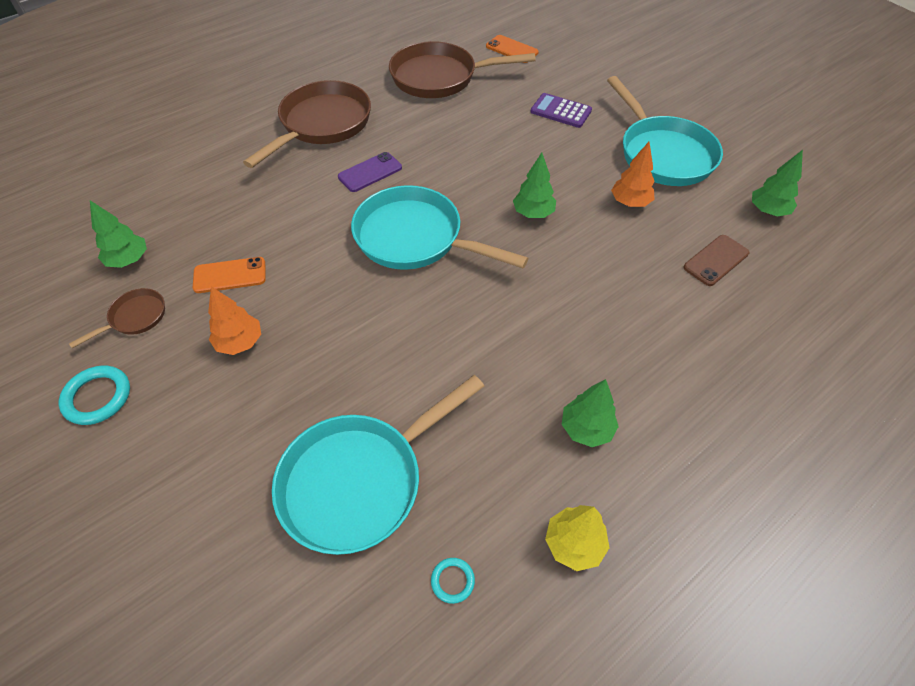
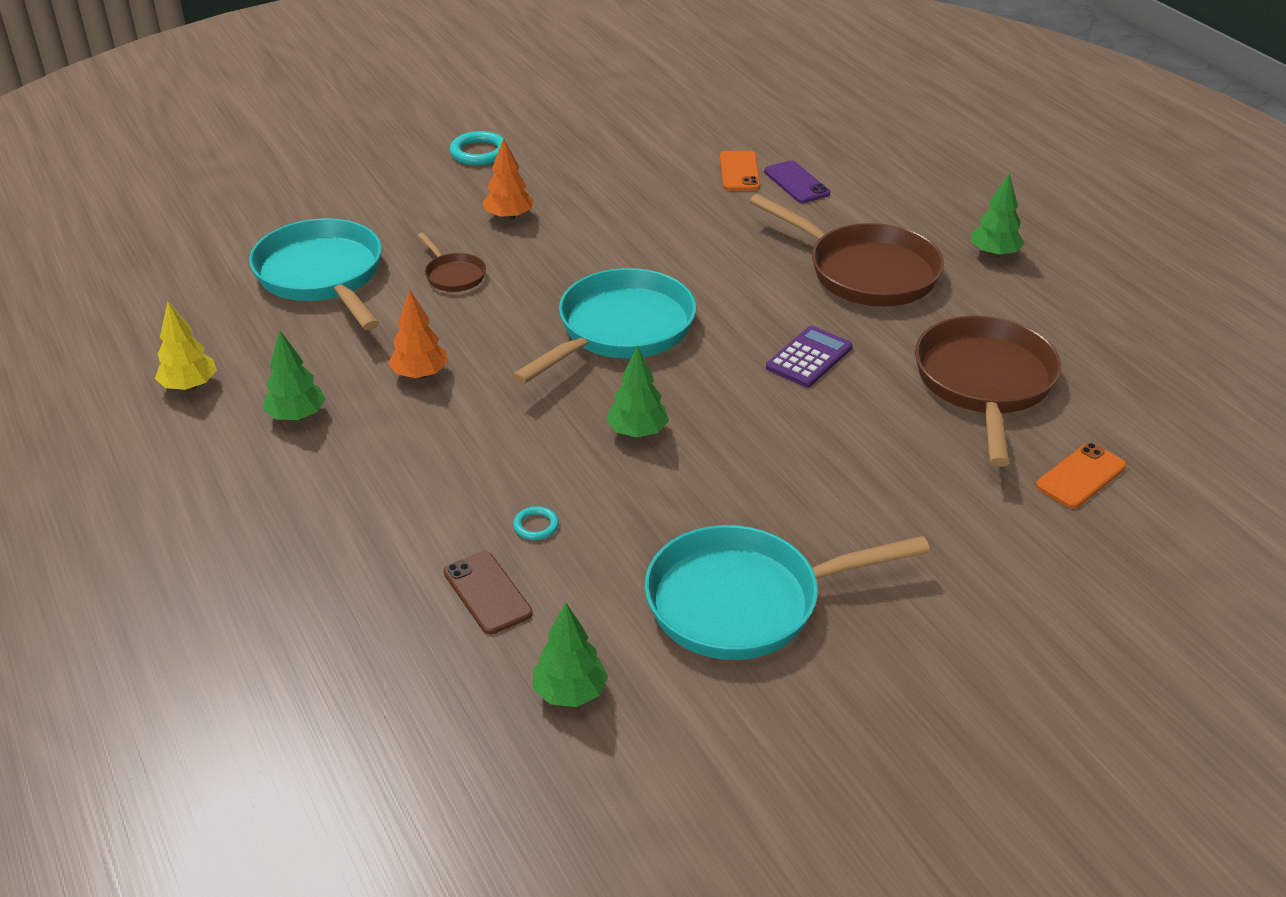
camera: 100 degrees right, 15 degrees down
(129, 260) = (644, 156): green tree -> green tree (994, 254)
(135, 317) = (564, 163): brown pan -> brown pan (453, 275)
(230, 275) = (602, 210): orange phone -> orange phone (739, 171)
(370, 172) = (754, 304): purple phone -> purple phone (796, 183)
(452, 581) = (204, 316): turquoise ring -> turquoise ring (536, 526)
(560, 111) = (880, 503): purple calculator -> purple calculator (809, 357)
(630, 202) = (634, 533): orange tree -> orange tree (420, 374)

